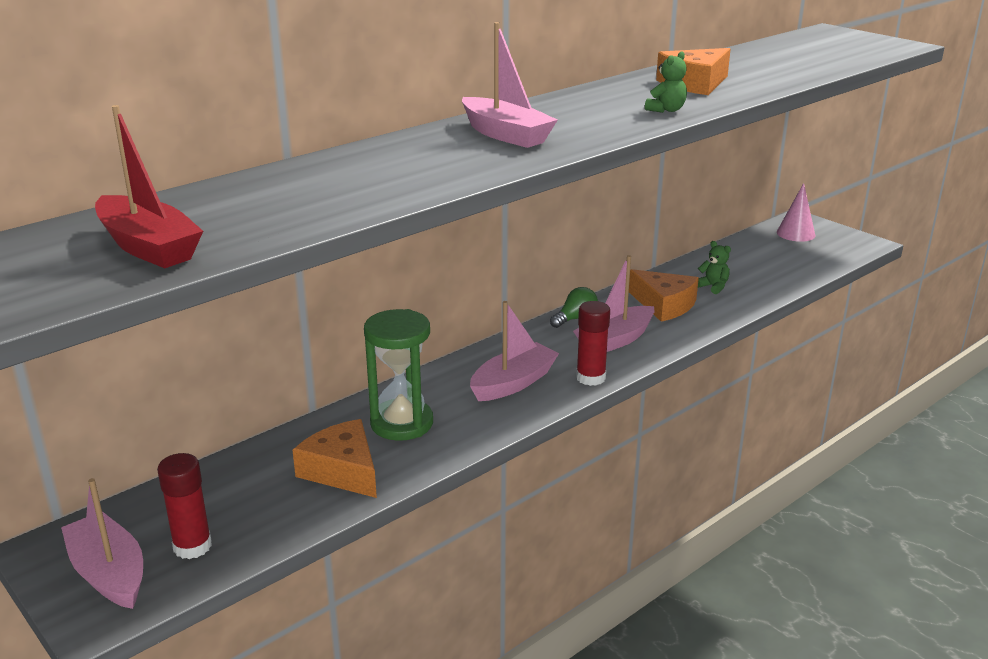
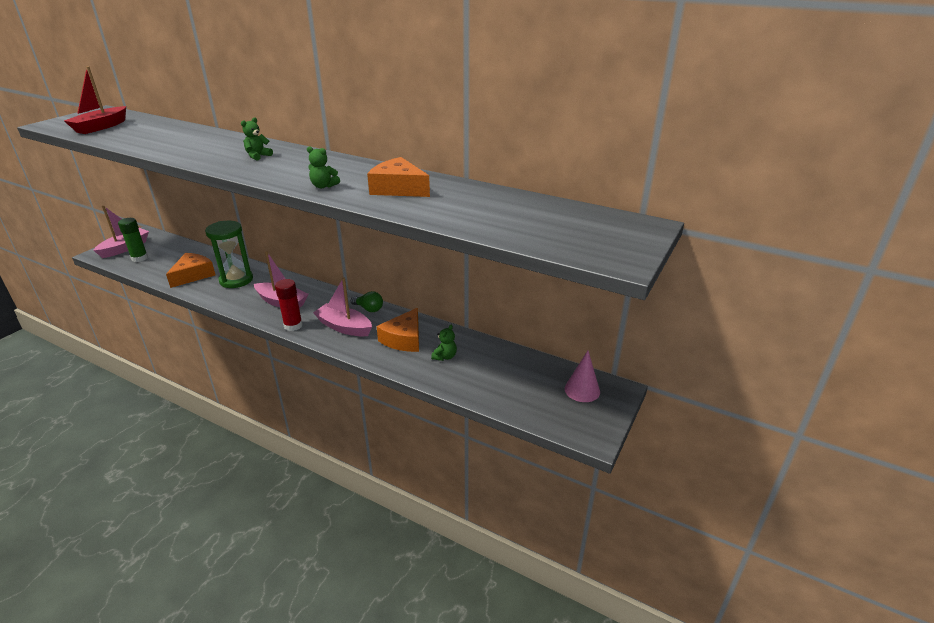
camera: 70 degrees right, 5 degrees up
(192, 546) = (139, 258): red glue stick -> green glue stick
(505, 135) = (258, 156): pink boat -> green teddy bear

